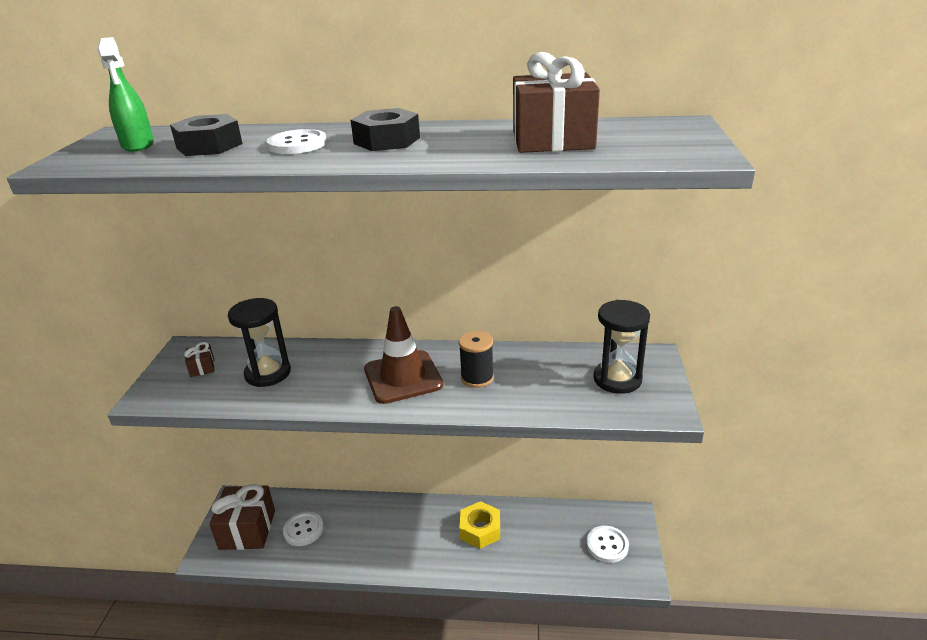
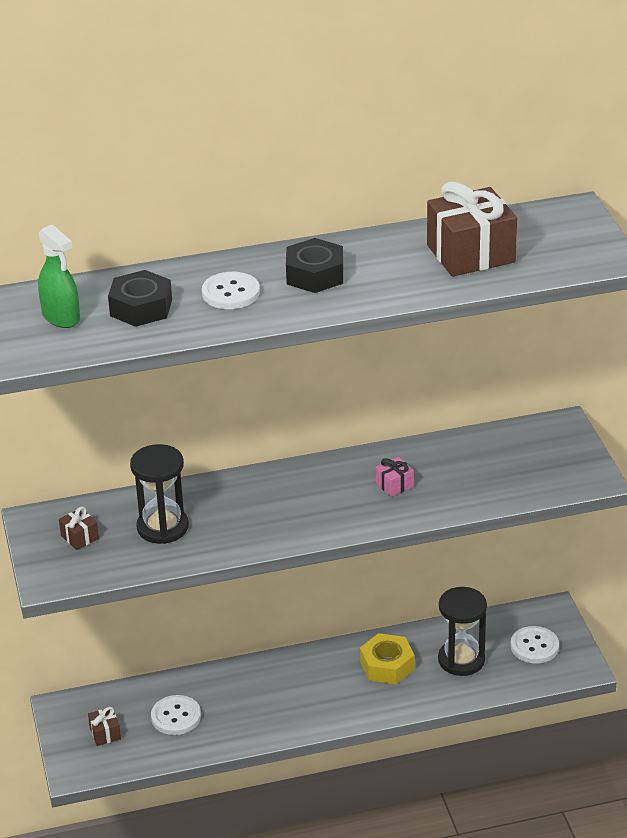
camera: 20 degrees left, 5 degrees up
(247, 529) = (105, 733): brown gift -> brown gift, size x0.44
(403, 377) = (316, 500): brown traffic cone -> none
(477, 378) = (394, 485): black spool -> pink gift
(617, 379) = (536, 457): black hourglass -> black hourglass (461, 660)

